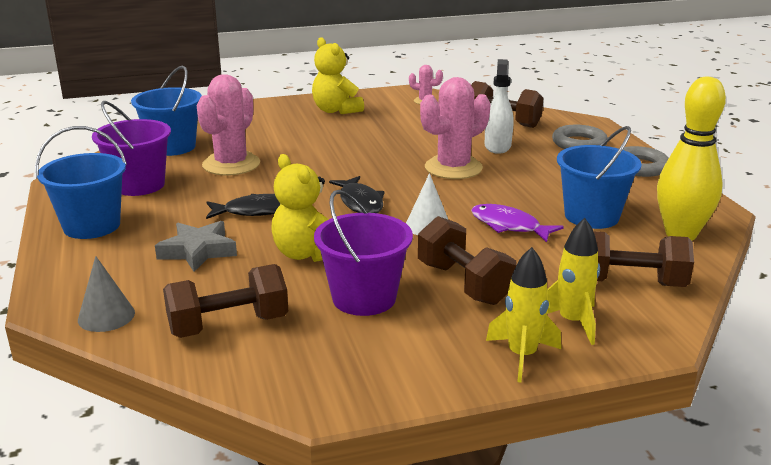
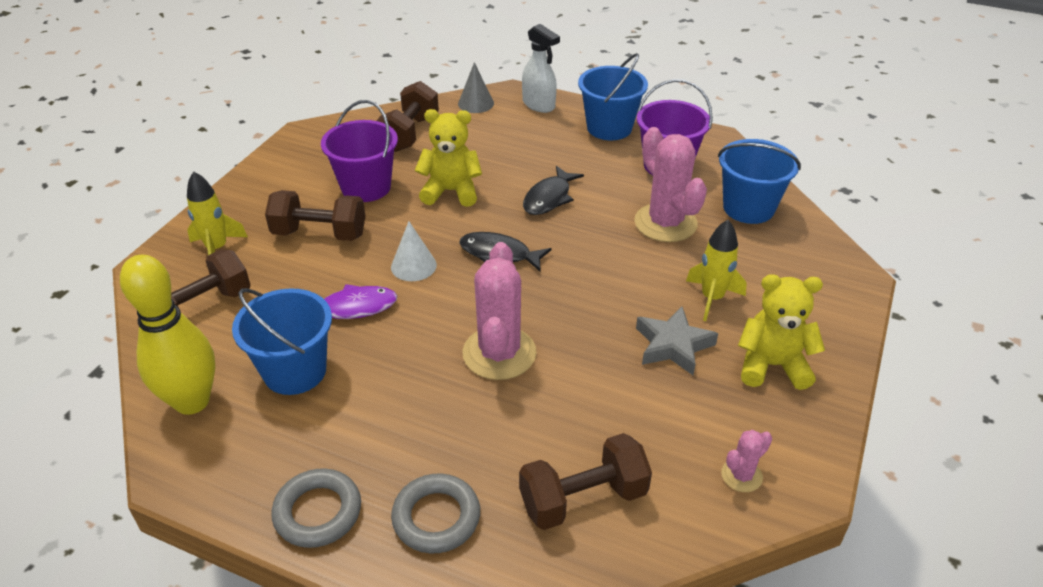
camera: 130 degrees right, 15 degrees up
(198, 251) = (515, 153): grey star -> grey star (673, 345)
(497, 146) = (513, 430): white spray bottle -> white spray bottle (539, 105)
(522, 356) = (228, 209): yellow rocket -> yellow rocket (712, 298)

